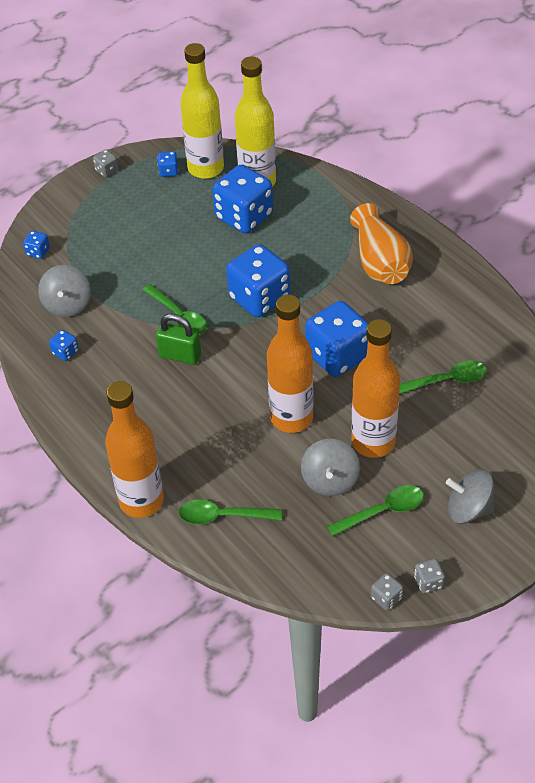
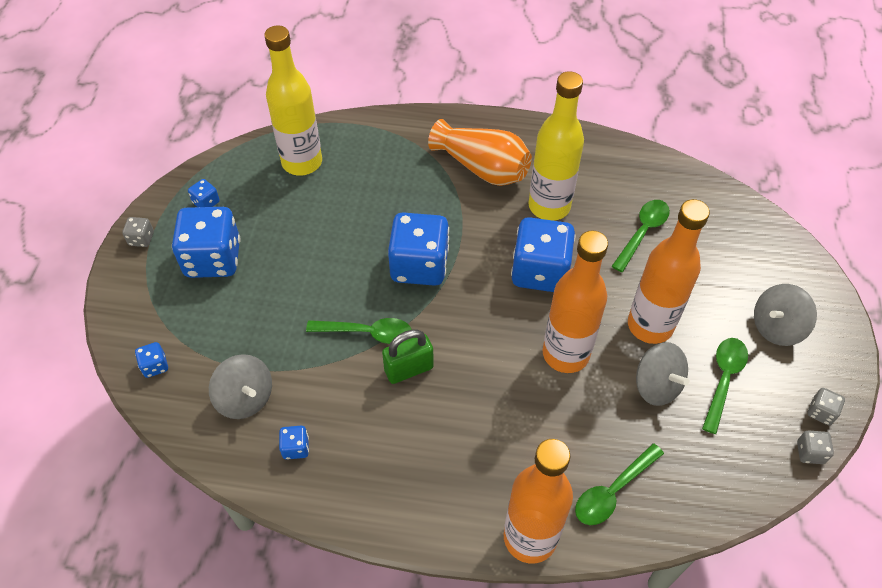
camera: 45 degrees left, 5 degrees up
(206, 168) = (240, 178): yellow bottle -> yellow bottle (549, 206)
(244, 216) = (324, 201): blue dice -> blue dice (213, 259)

